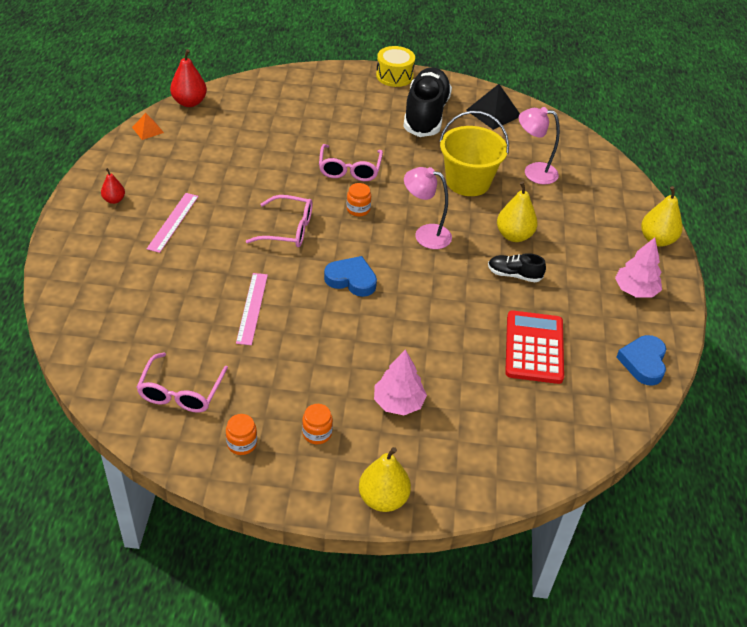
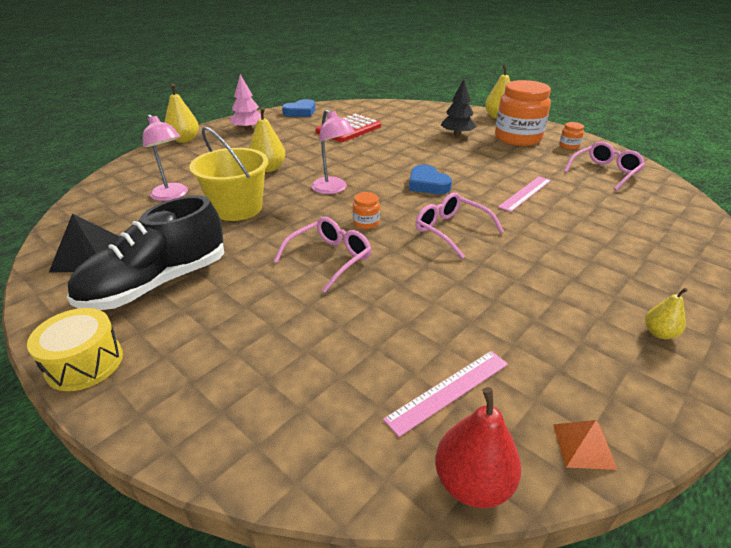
camera: 140 degrees left, 10 degrees down
(114, 200) = (659, 333): red pear -> yellow pear
(173, 222) = (578, 278): pink ruler -> pink ruler (449, 390)
(317, 433) = (517, 138): orange jar -> orange jar, size x2.42
(398, 403) = (457, 134): pink tree -> black tree
(514, 275) = (306, 153): black shoe -> none

